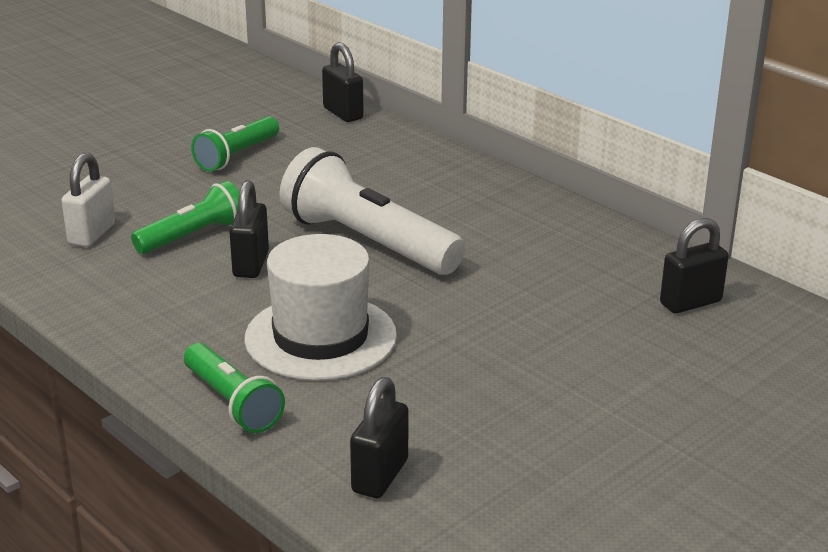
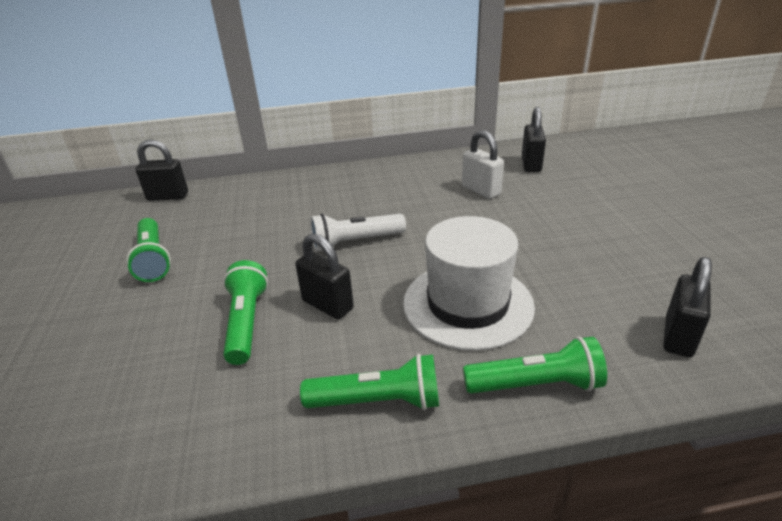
camera: 55 degrees left, 5 degrees up
(92, 234) = (163, 388): white padlock -> white padlock (481, 190)
(150, 330) = (378, 401): none -> green flashlight
(367, 242) = (355, 242): white flashlight -> white flashlight, size x0.58
(380, 476) = (678, 336): black padlock -> black padlock turned 60 degrees clockwise

